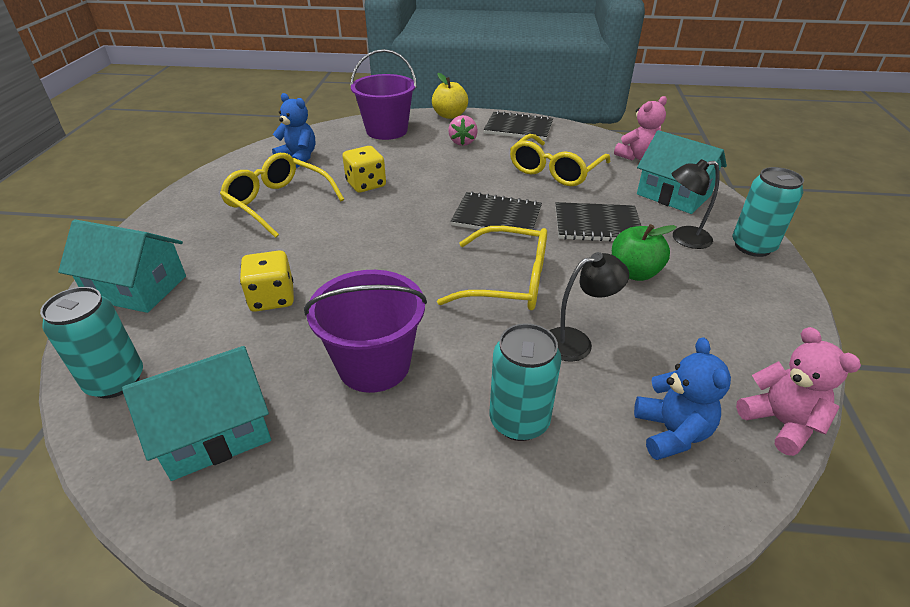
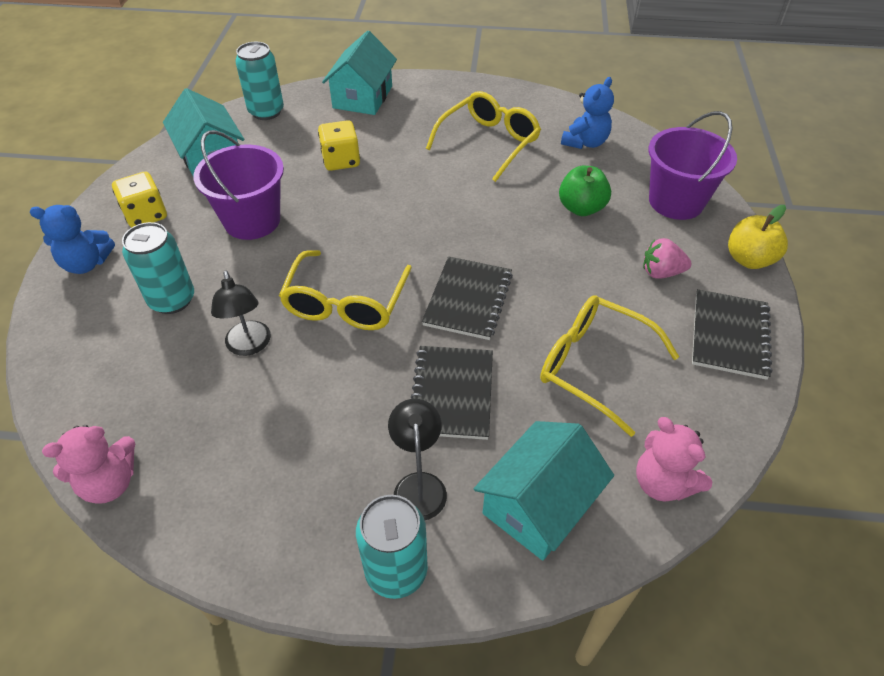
camera: 90 degrees right, 10 degrees up
(366, 184) = (532, 195): yellow dice -> yellow dice (146, 215)
(634, 272) = (350, 413): green apple -> green apple (581, 208)
(671, 432) = (129, 395): blue teddy bear -> blue teddy bear (86, 263)

